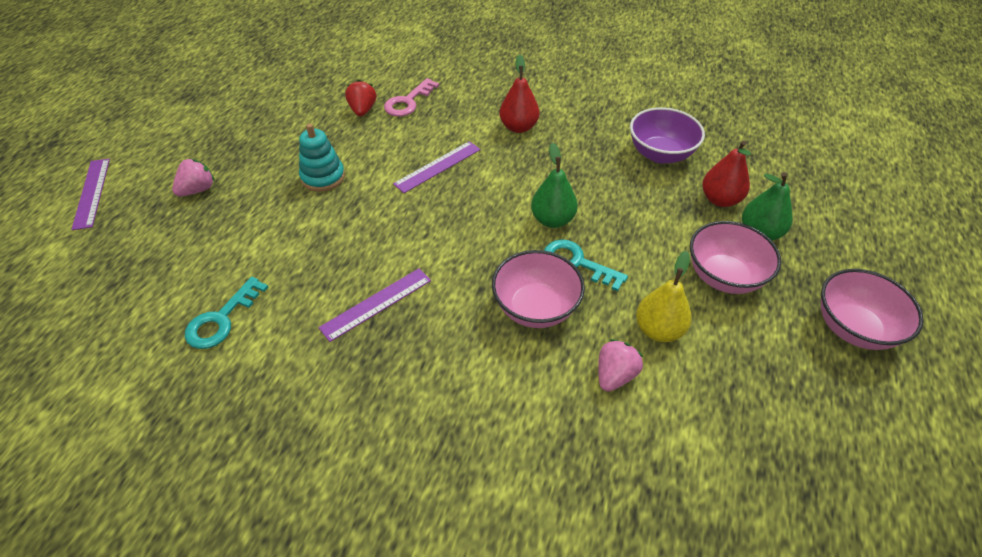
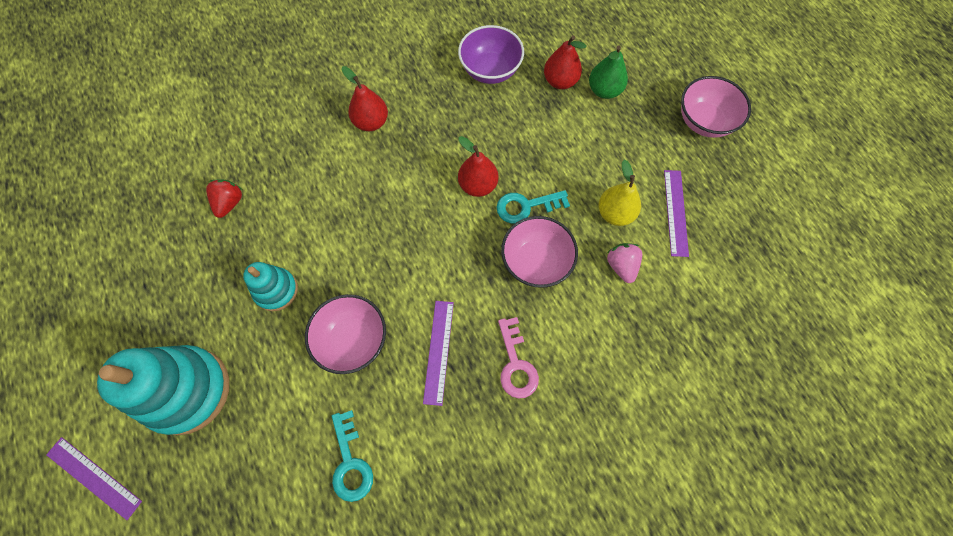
camera: 45 degrees left, 20 degrees up
(198, 190) = (187, 390): pink strawberry -> turquoise stacking toy
(363, 110) = (229, 203): red strawberry -> red strawberry turned 60 degrees clockwise
(408, 101) = (257, 164): pink key -> pink key (516, 364)
(438, 166) = (352, 207): purple ruler -> purple ruler (676, 212)
(552, 220) = (478, 185): green pear -> red pear
(724, 276) = (614, 142): pink bowl -> pink bowl (353, 340)

